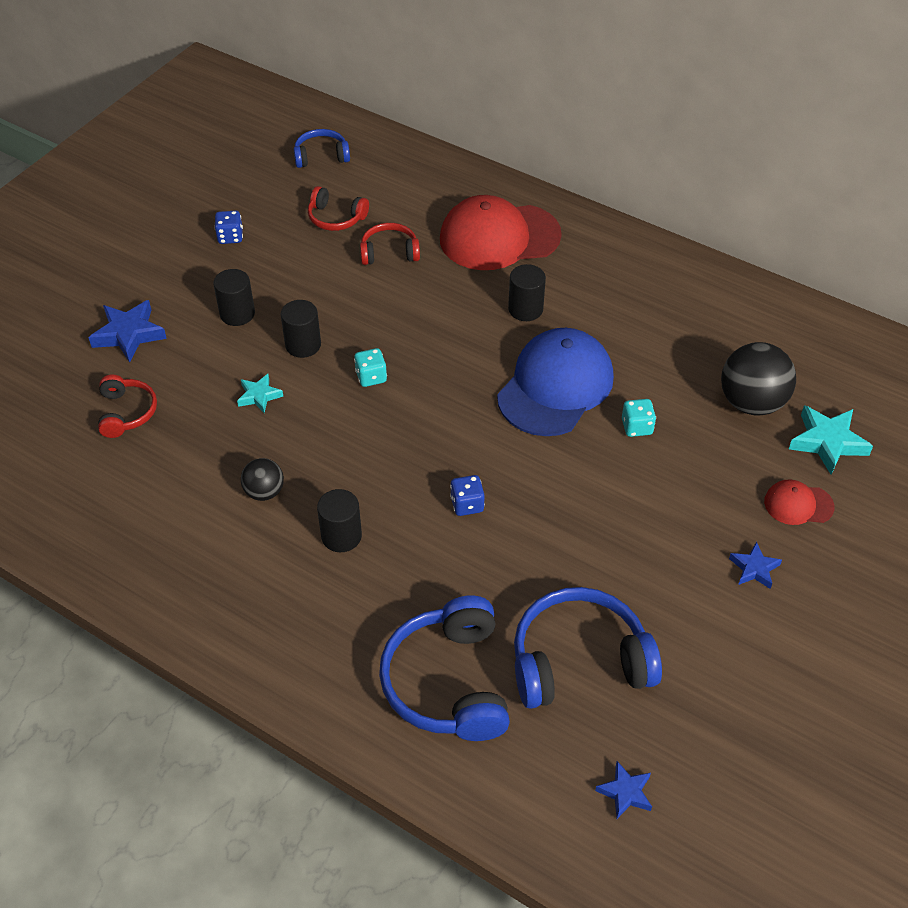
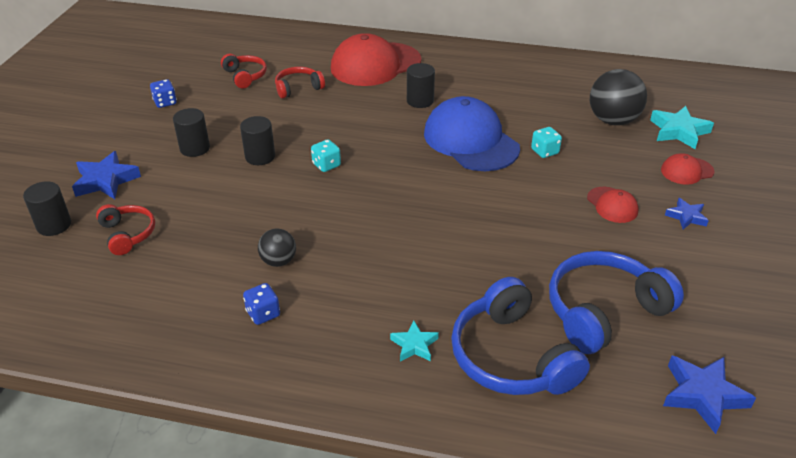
camera: 20 degrees left, 10 degrees down
(259, 396) = (240, 197): turquoise star -> turquoise star (414, 345)
(321, 156) = (215, 43): blue headphones -> none
(336, 218) = (245, 76): red headphones -> red headphones turned 120 degrees counterclockwise
(341, 536) = (361, 275): black cylinder -> black cylinder (54, 225)
(467, 504) = (450, 229): blue dice -> blue dice (263, 314)
(555, 386) = (470, 140): blue cap -> blue cap turned 45 degrees counterclockwise
(625, 792) = (703, 395): blue star -> blue star, size x1.68
(673, 526) = (612, 205): none -> red cap

